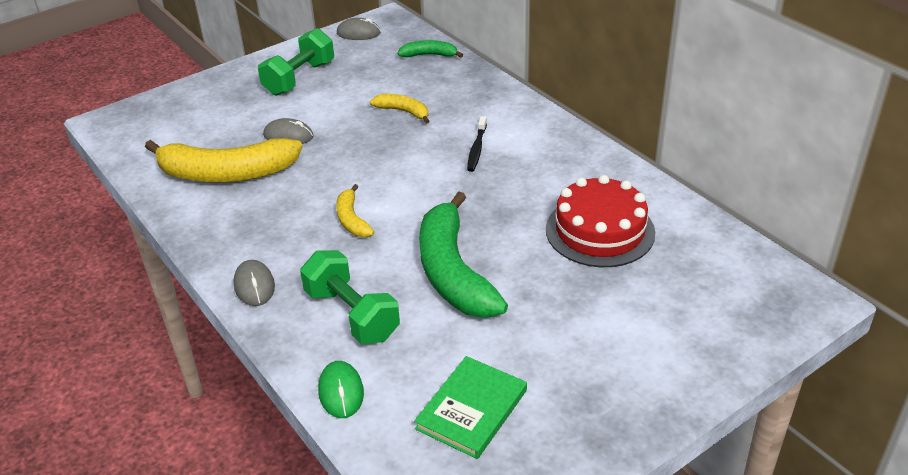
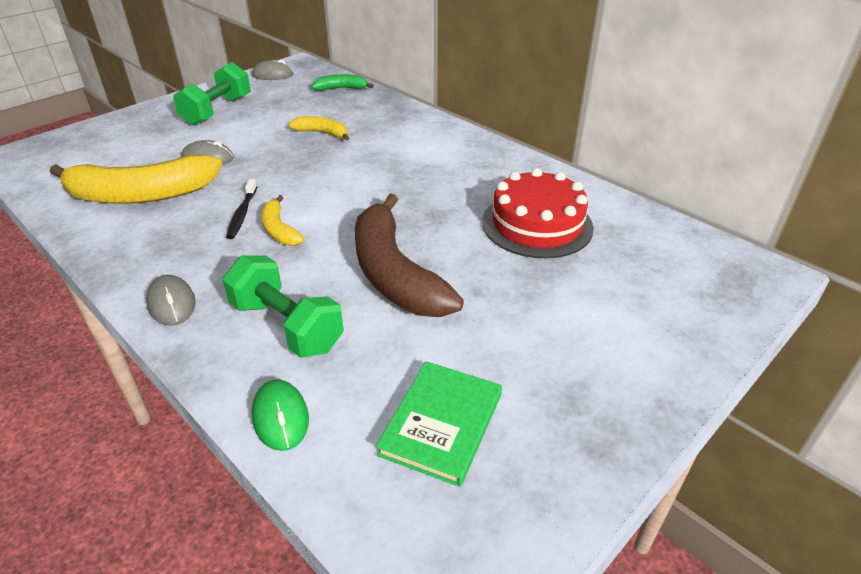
camera: 10 degrees left, 0 degrees up
(453, 272) = (394, 273): green banana -> brown banana
(477, 149) = (399, 160): black toothbrush -> black toothbrush (242, 214)

